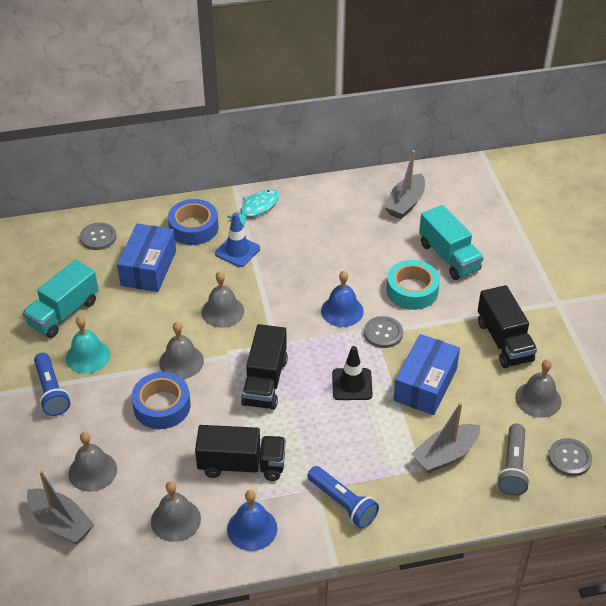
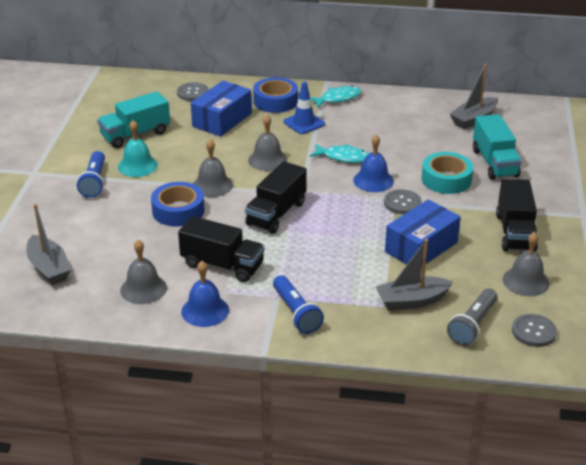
camera: 20 degrees right, 10 degrees down
(92, 471) = (95, 240): grey bell -> none
(299, 288) = (343, 157): none -> turquoise fish
(352, 384) = (353, 232): black traffic cone -> none

